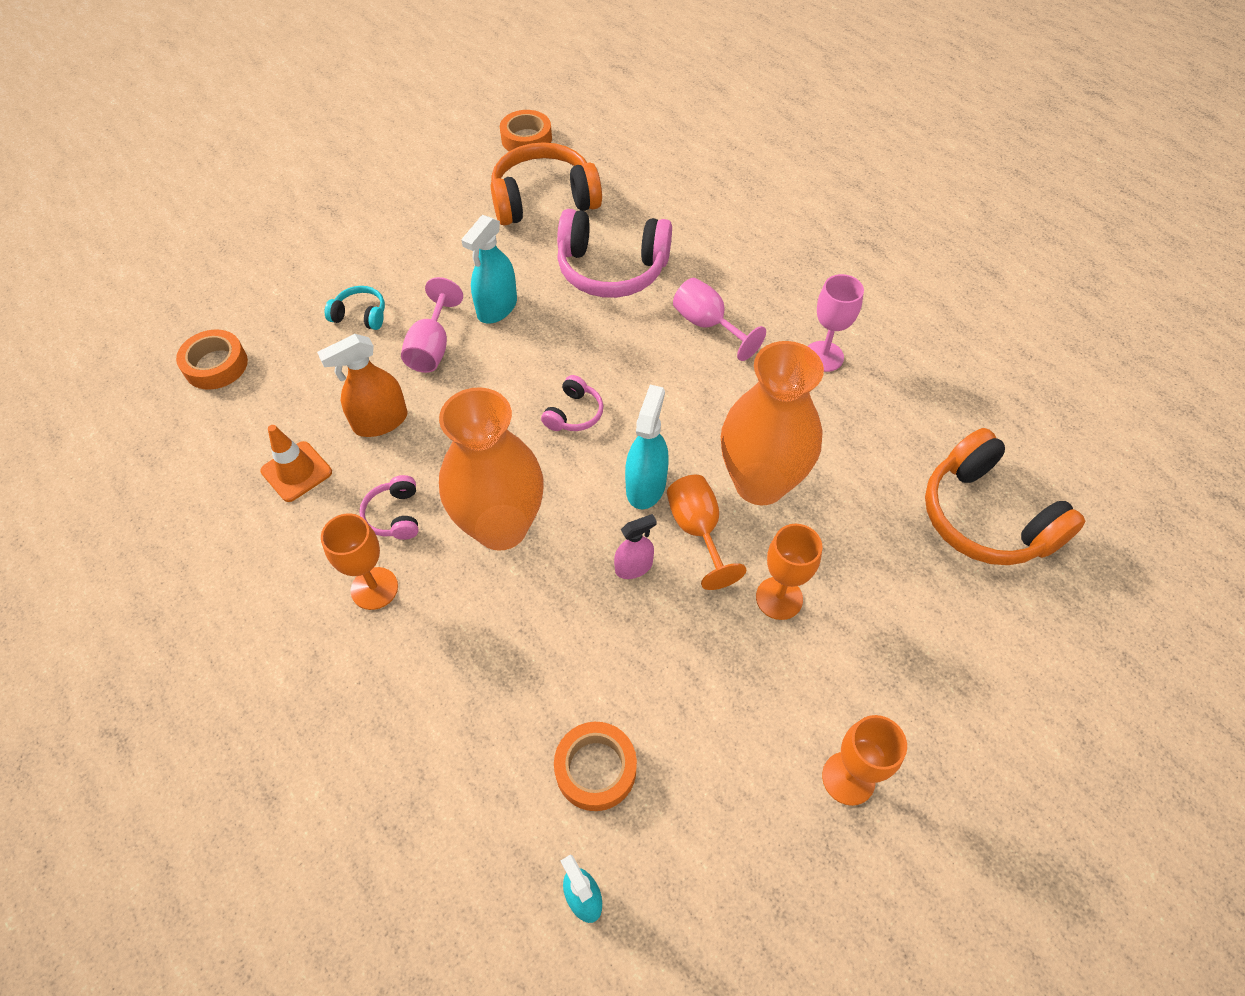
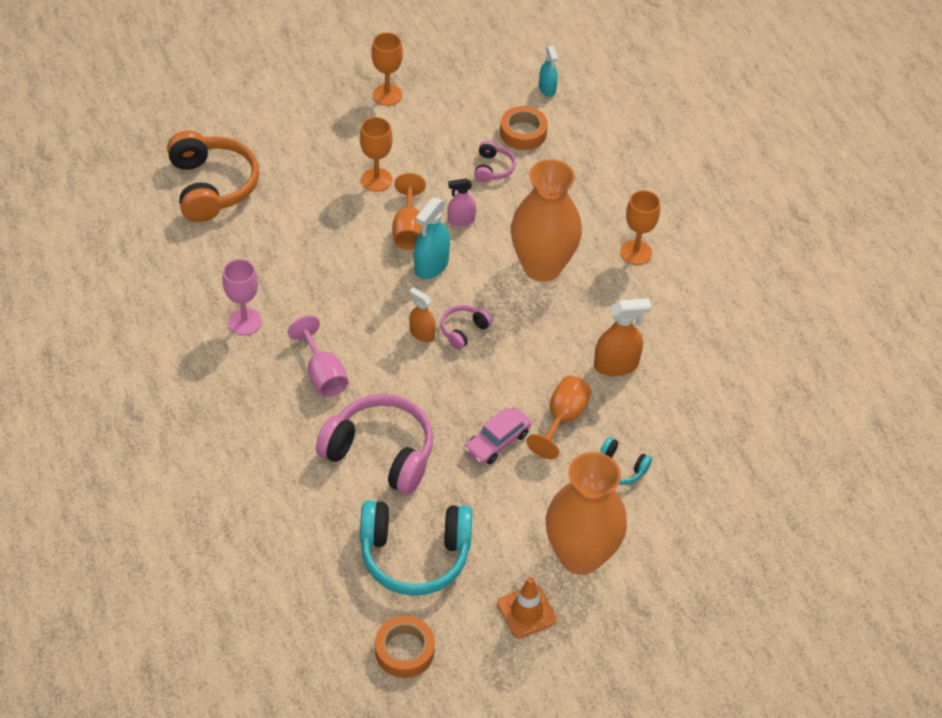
camera: 165 degrees left, 5 degrees down
(216, 365) = (750, 452): orange tape -> none
(296, 471) = (684, 343): orange traffic cone -> orange traffic cone (526, 611)
(395, 515) = (615, 294): pink headphones -> pink headphones (493, 168)
(432, 347) = (563, 418): pink goblet -> orange goblet
(497, 308) = (497, 441): turquoise spray bottle -> pink car
(544, 200) = (415, 555): orange headphones -> turquoise headphones
(621, 397) = (422, 334): none -> orange spray bottle
(760, 483) = (350, 246): orange vase -> orange vase (580, 555)

